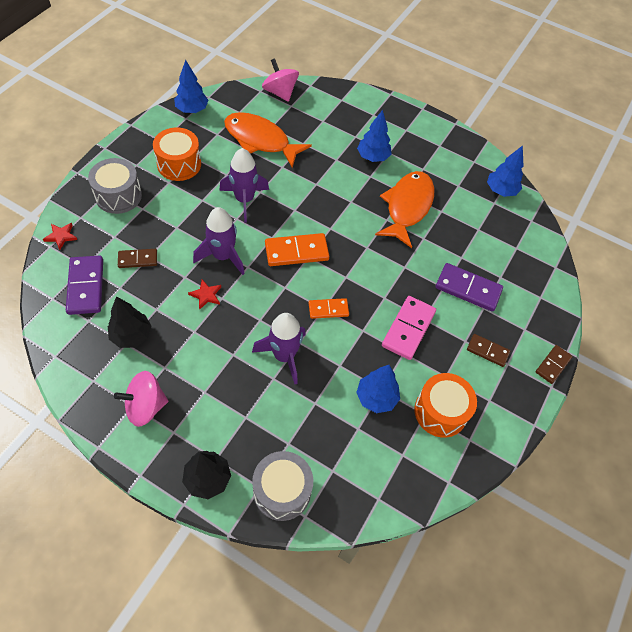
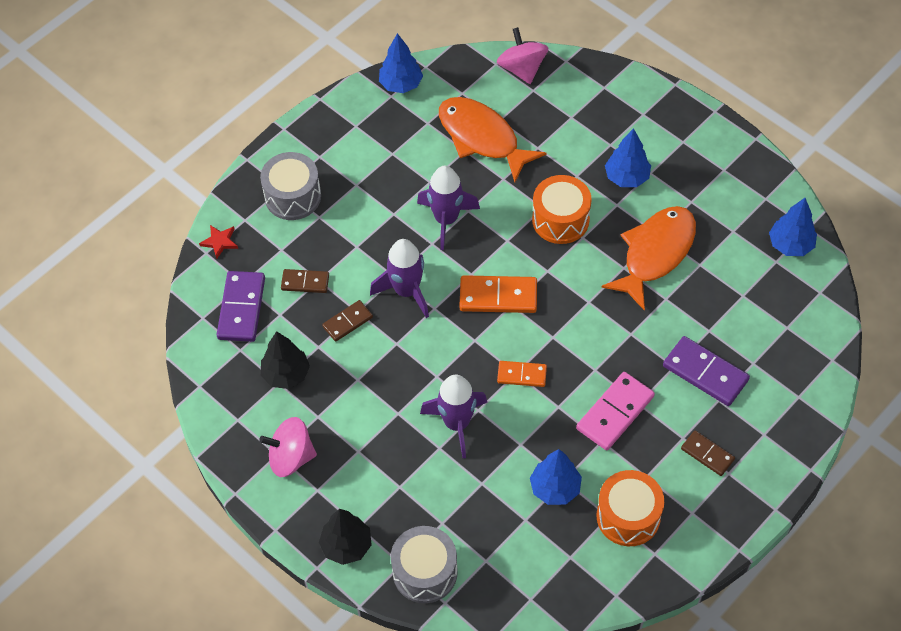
camera: 20 degrees right, 0 degrees up
(179, 164) = (372, 161): orange drum -> orange drum (560, 220)
(206, 295) = (378, 337): red star -> none
(553, 365) = (786, 483): brown domino -> brown domino (347, 322)

